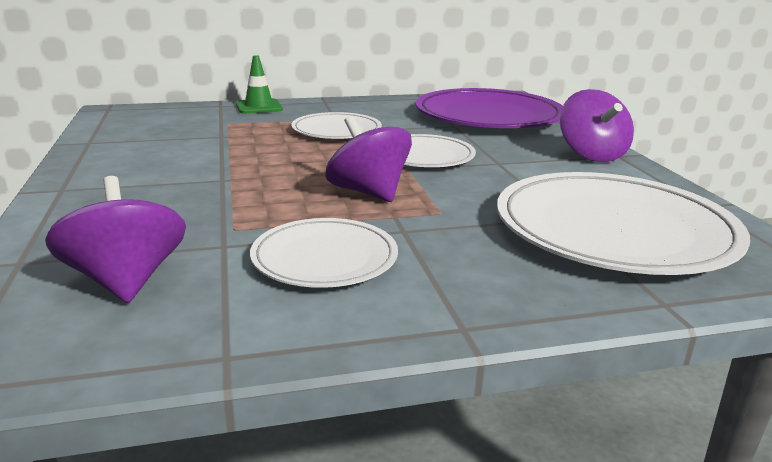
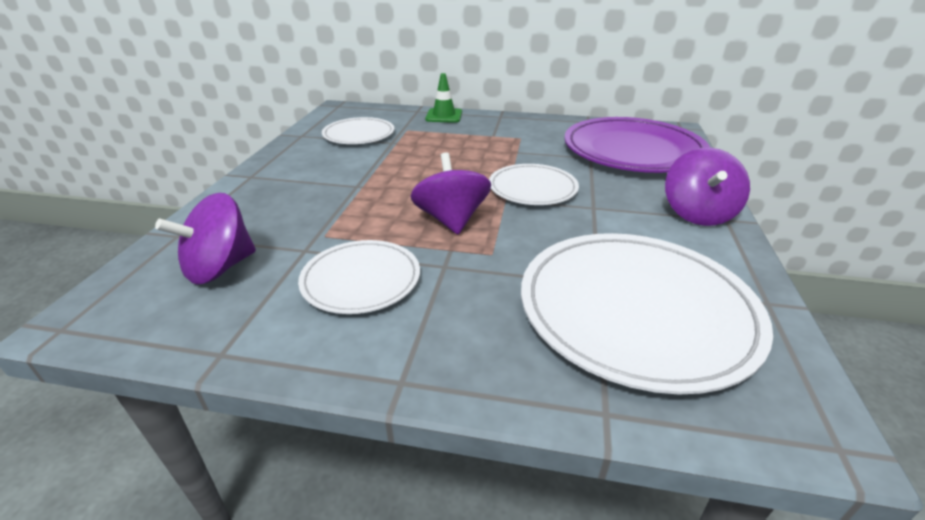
camera: 25 degrees right, 10 degrees up
(126, 281) = (220, 268): purple spinning top -> purple spinning top turned 135 degrees counterclockwise
(336, 130) = (483, 149): white plate -> white plate (359, 134)

